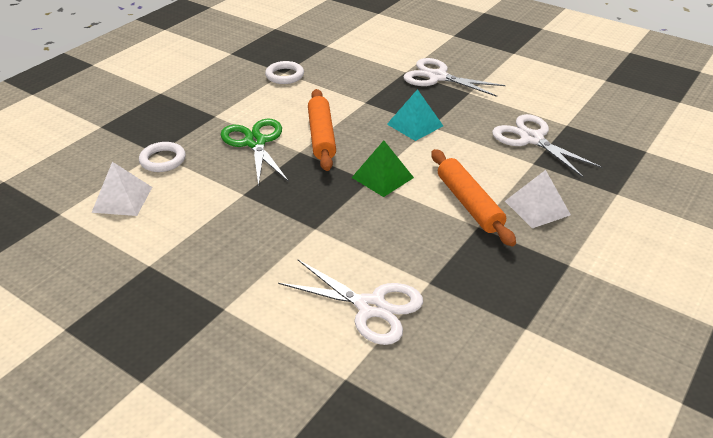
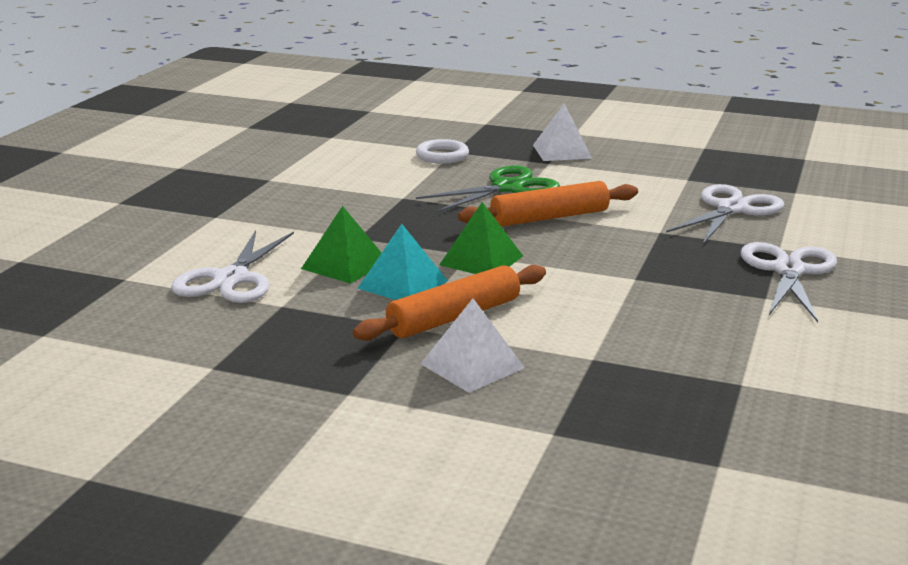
camera: 75 degrees right, 15 degrees down
(122, 199) = (365, 153): white pyramid -> white pyramid (562, 151)
(285, 75) = (679, 180): white ring -> none
(366, 241) = (345, 265): none -> green pyramid
(415, 125) = (627, 267): turquoise pyramid -> turquoise pyramid (402, 284)
(532, 139) = (664, 354): white scissors -> white scissors (731, 209)

